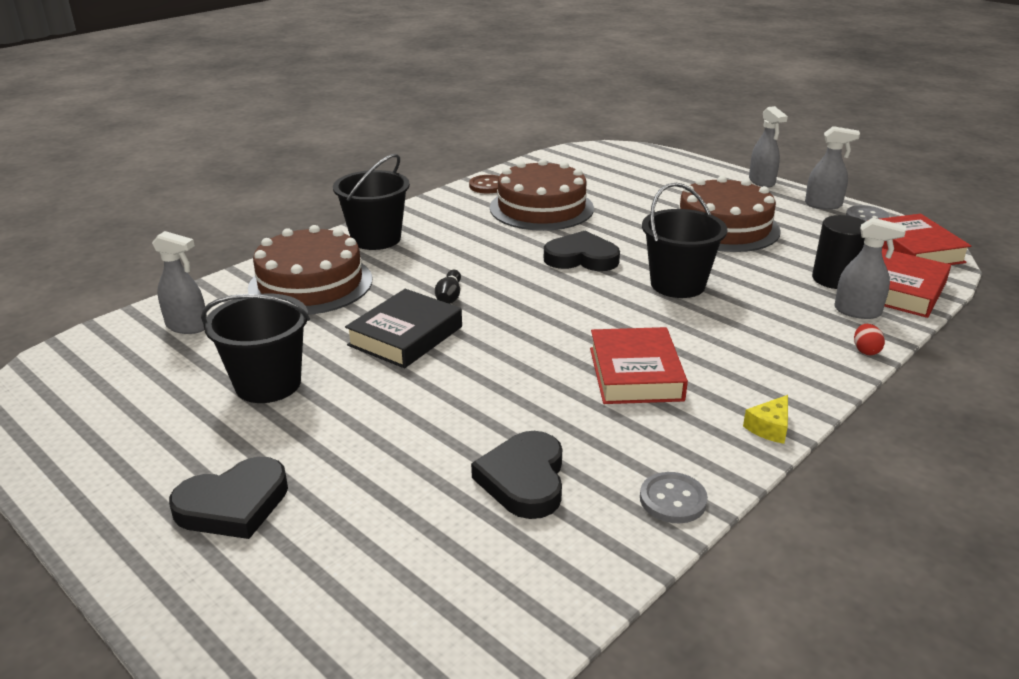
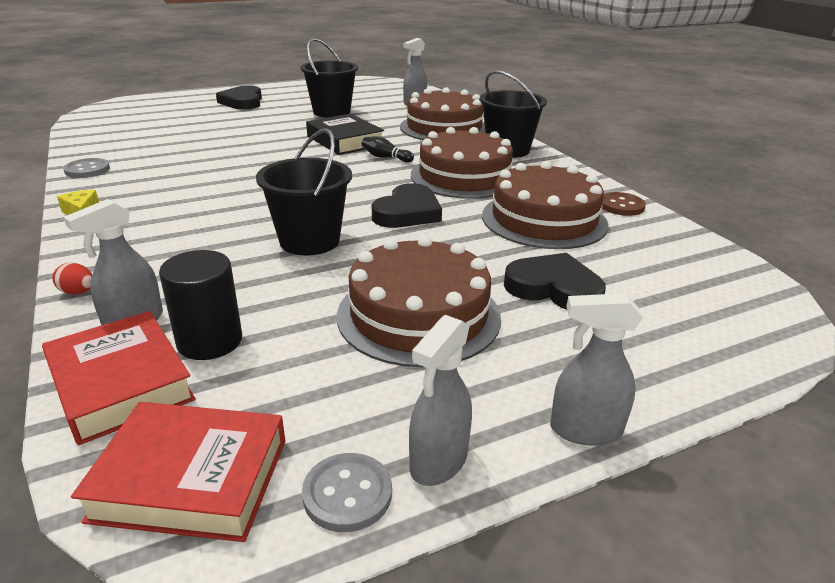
camera: 110 degrees right, 0 degrees up
(473, 248) = (464, 176): none -> brown cake
(524, 479) = (165, 144): black heart -> black heart (554, 288)
(635, 374) = (207, 189): red book -> none

